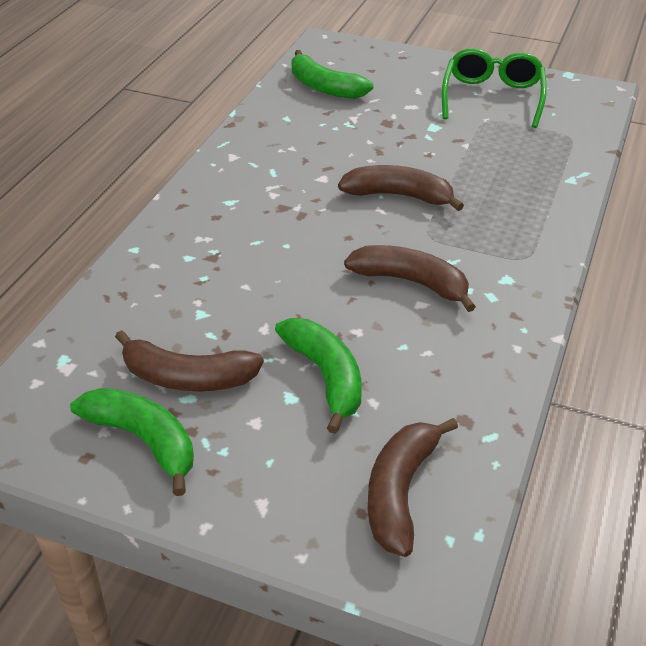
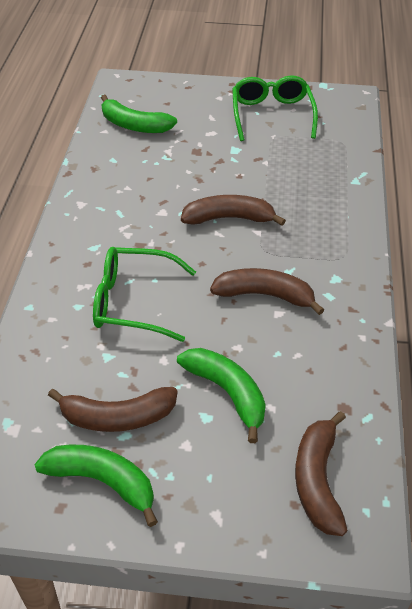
camera: 15 degrees left, 5 degrees up
(252, 263) = (133, 302): none -> green glasses

